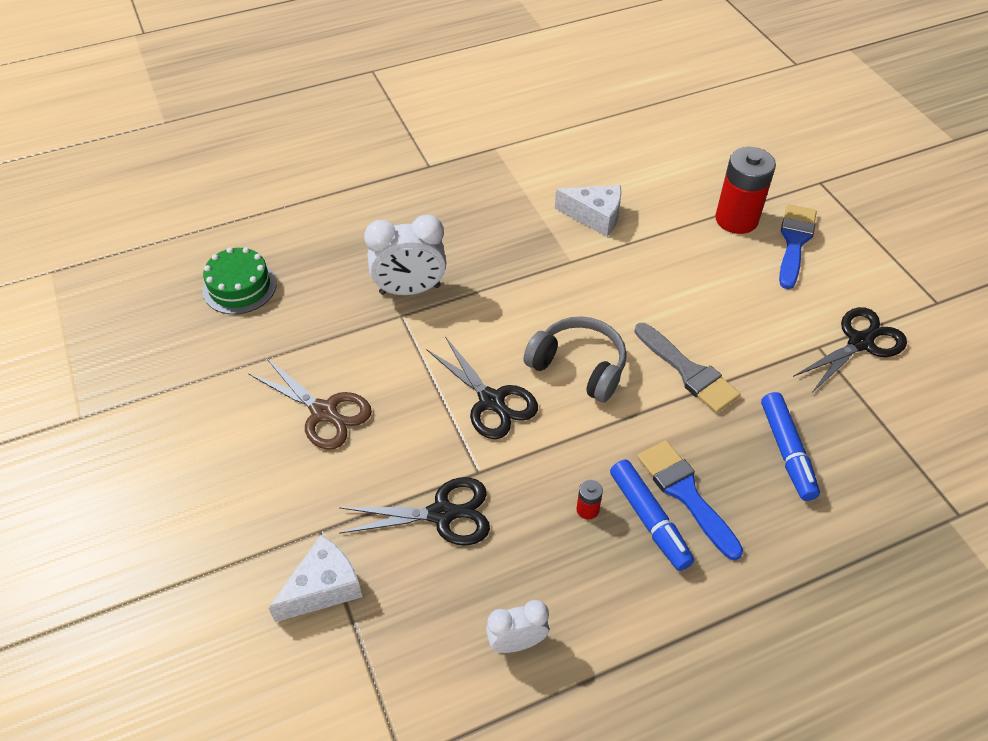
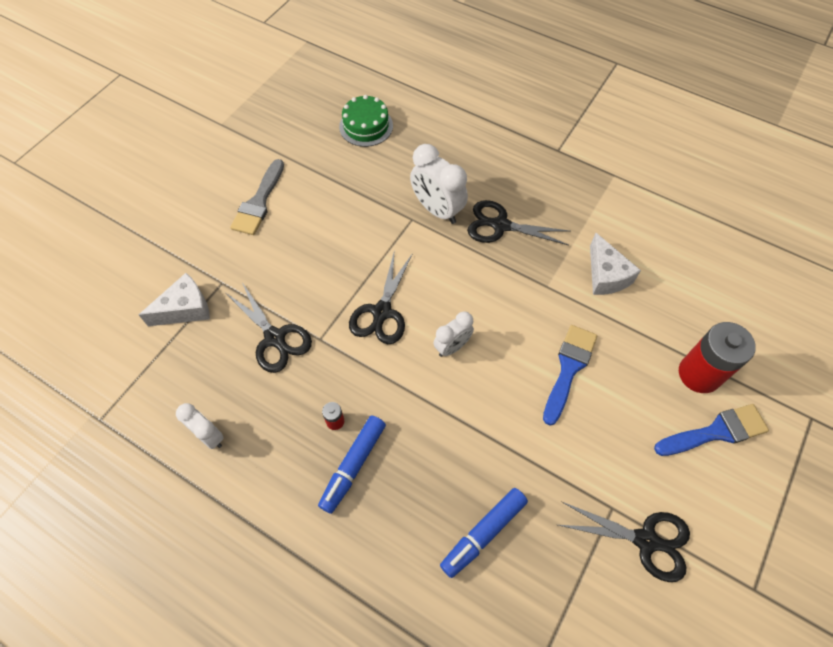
camera: 55 degrees right, 10 degrees up
(323, 587) = (185, 309): white cheese -> white cheese turned 45 degrees counterclockwise
(324, 412) = (305, 229): brown scissors -> none
(474, 254) = (500, 225): none -> black scissors
(578, 367) = (452, 347): grey headphones -> white clock
(685, 493) = (392, 478): blue brush -> blue brush (568, 368)
(688, 371) = (506, 422): grey brush -> grey brush (259, 202)

